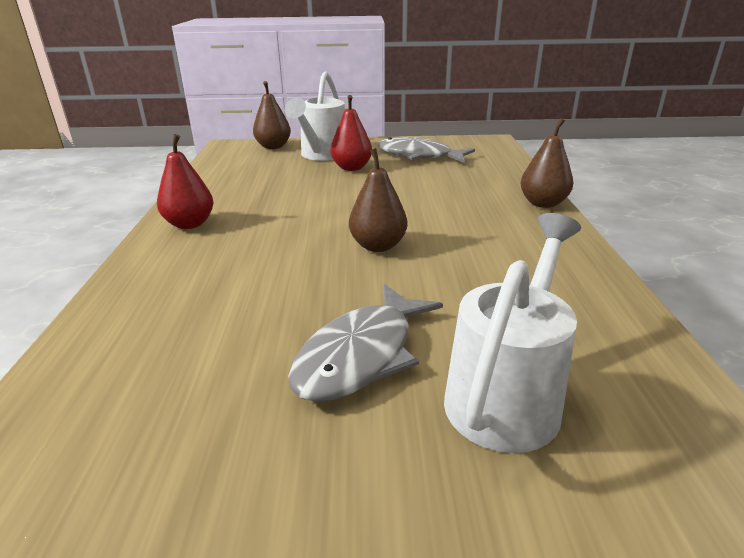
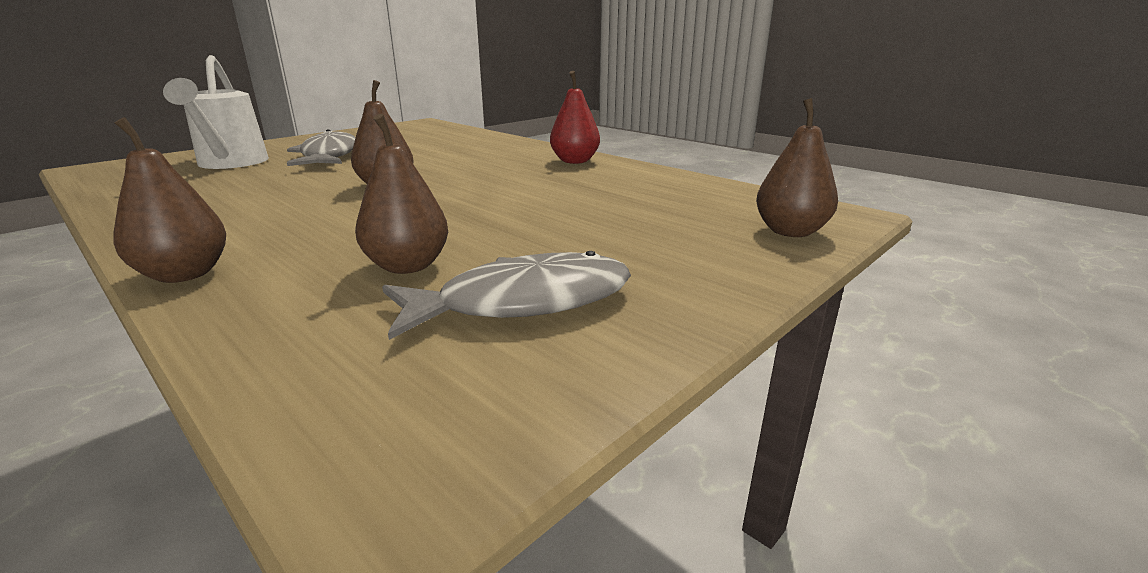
camera: 135 degrees right, 5 degrees down
(322, 155) = (680, 242): white watering can -> none
(351, 168) = (580, 238): red pear -> none
(440, 178) = (407, 266): none -> brown pear

